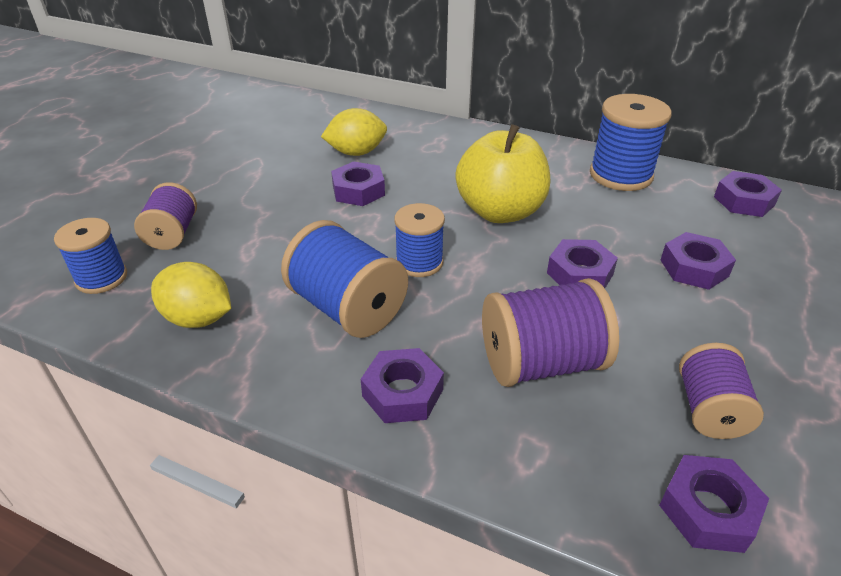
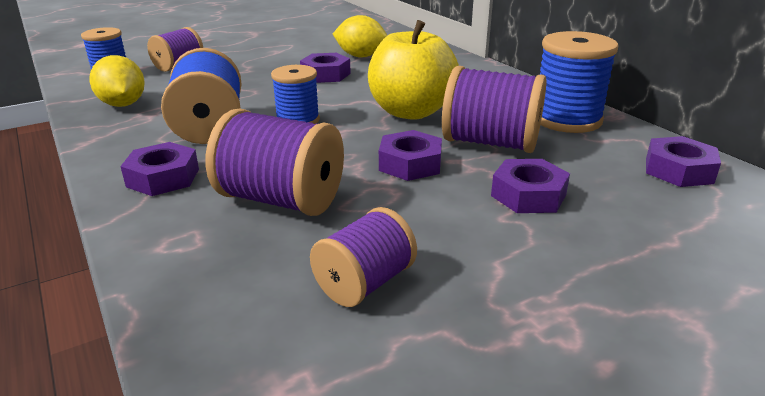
camera: 35 degrees right, 10 degrees down
(604, 224) = (490, 143): none -> purple spool
(708, 510) = (242, 338): purple nut -> none

